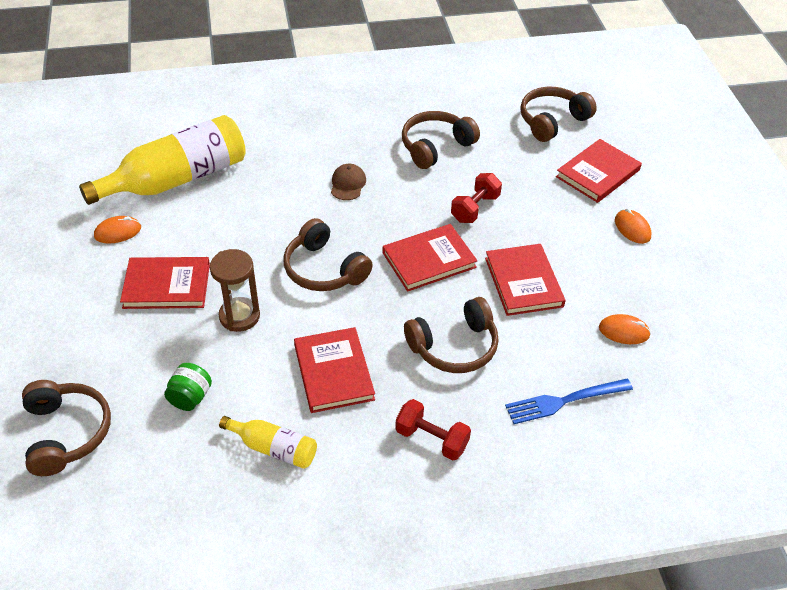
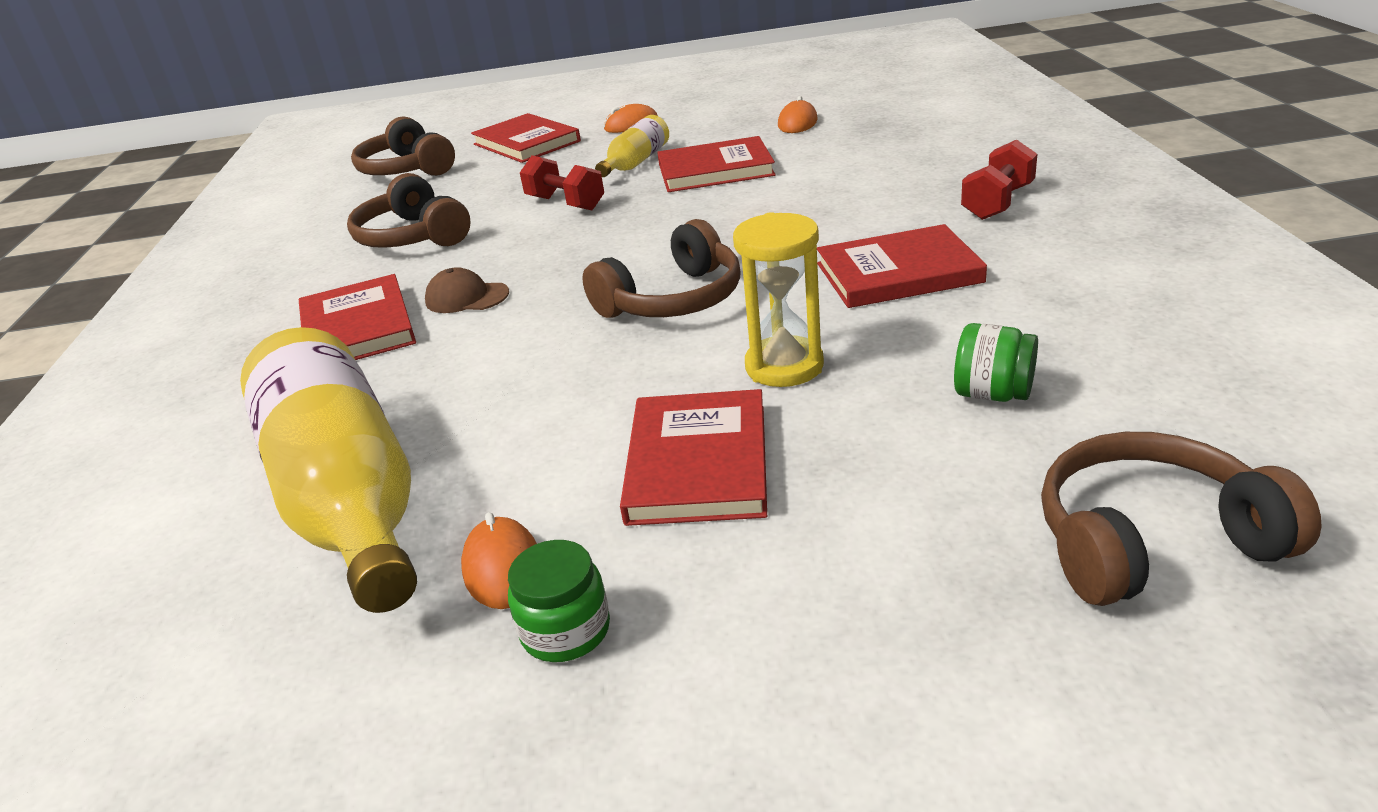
camera: 80 degrees left, 15 degrees down
(78, 254) = (565, 630): none -> green jar
(239, 316) = (784, 366): brown hourglass -> yellow hourglass
(273, 448) = (1068, 304): yellow bottle -> yellow bottle (636, 162)
(429, 260) = (665, 225): red book -> red book (357, 328)
(454, 346) = (833, 200): brown headphones -> none
(564, 401) = (909, 143): blue fork -> none

